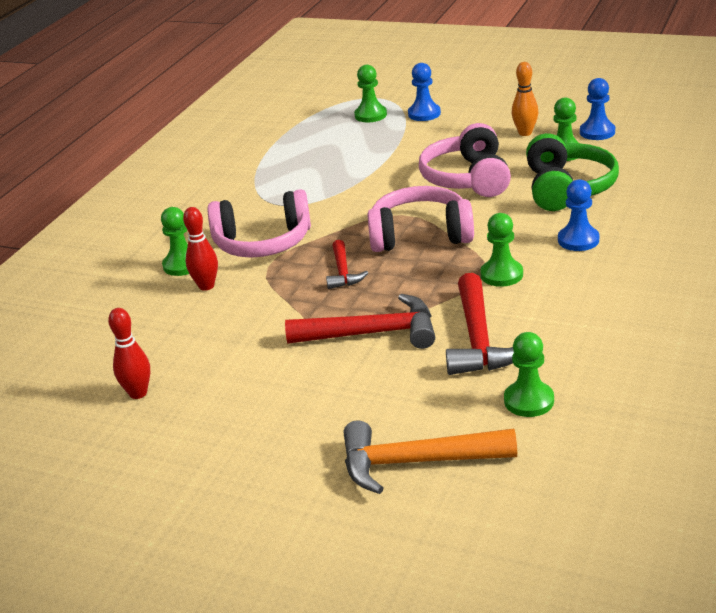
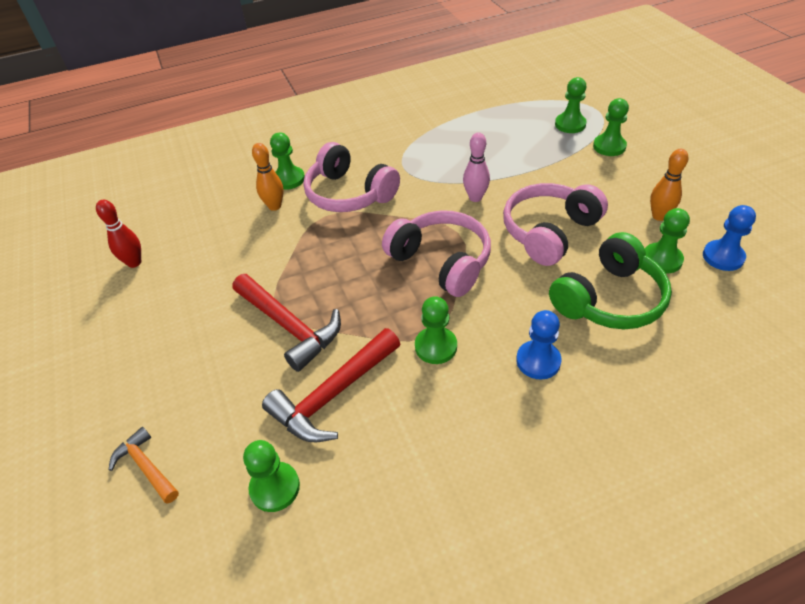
camera: 45 degrees right, 15 degrees up
(206, 286) = (274, 206): red bowling pin -> orange bowling pin
(343, 272) = (352, 257): red hammer -> none
(377, 190) = (475, 198): none -> pink bowling pin
(415, 462) = (146, 466): orange hammer -> orange hammer, size x0.57
(424, 114) = (609, 146): blue pawn -> green pawn

